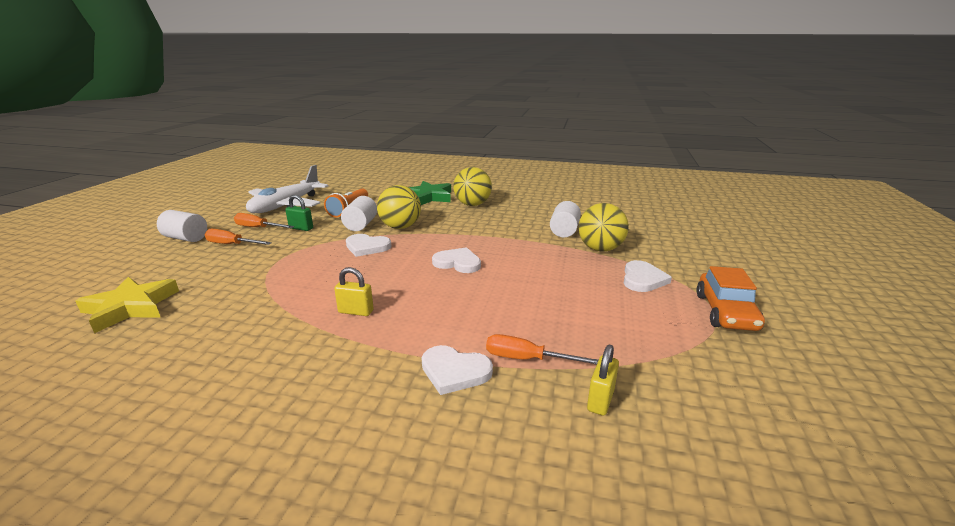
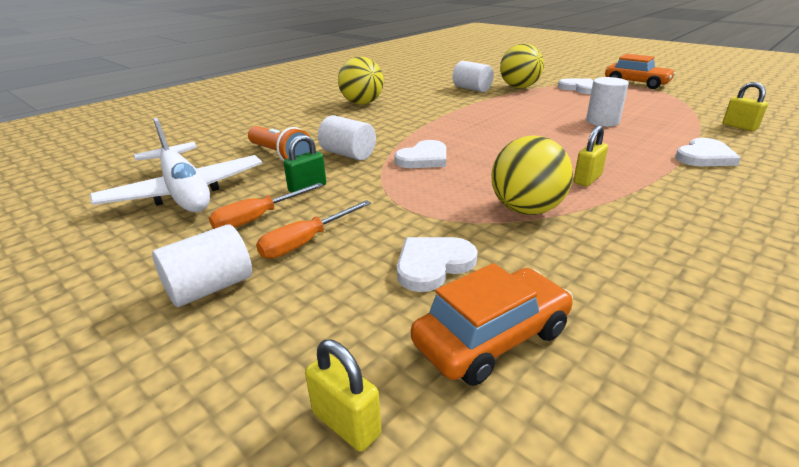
camera: 60 degrees left, 5 degrees up
(79, 288) = (346, 423): none -> yellow padlock
(130, 307) = (491, 338): yellow star -> orange car
(400, 227) = (383, 137): yellow ball -> yellow ball (526, 210)
(429, 197) = (306, 115): green star -> none
(457, 263) = (505, 129): white heart -> white heart (433, 265)
(524, 304) = (602, 121): none -> white cylinder
(528, 359) = (688, 134): orange screwdriver -> none

